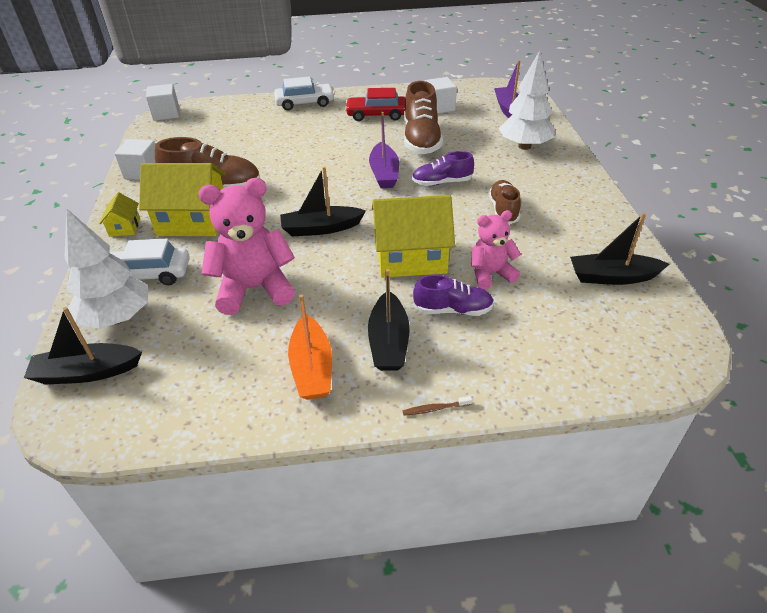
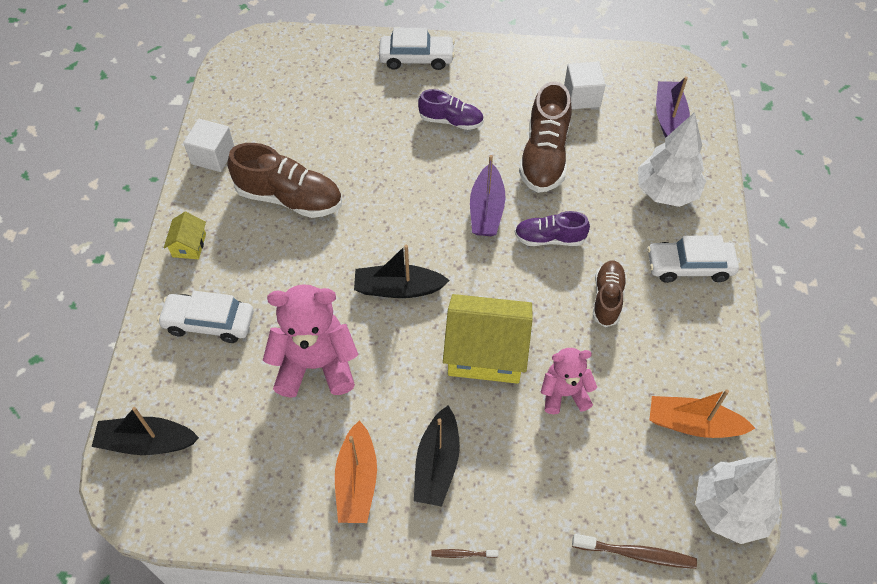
camera: 10 degrees right, 15 degrees up
(117, 318) = (177, 377): white tree -> white tree (730, 510)
(166, 114) = (246, 50): white cube -> none
(193, 221) = (262, 249): yellow house -> none
(377, 115) = (501, 98): red car -> none
(453, 310) = (511, 435): purple shoe -> purple shoe (451, 121)
(561, 183) = (689, 266): none -> white car
(605, 378) = (636, 554): none -> brown toothbrush
(612, 277) = (693, 424): black boat -> orange boat

